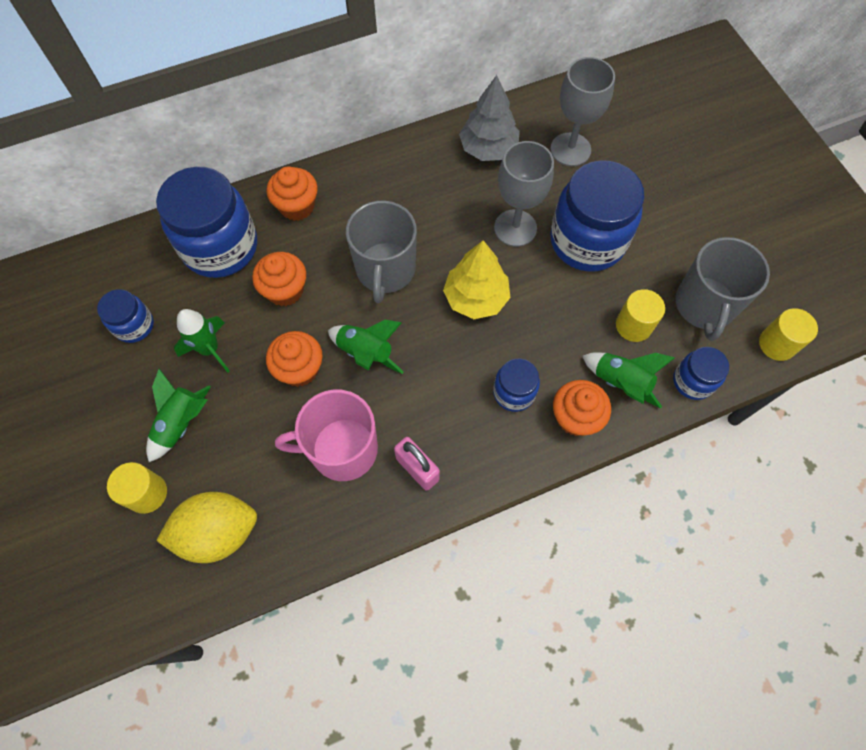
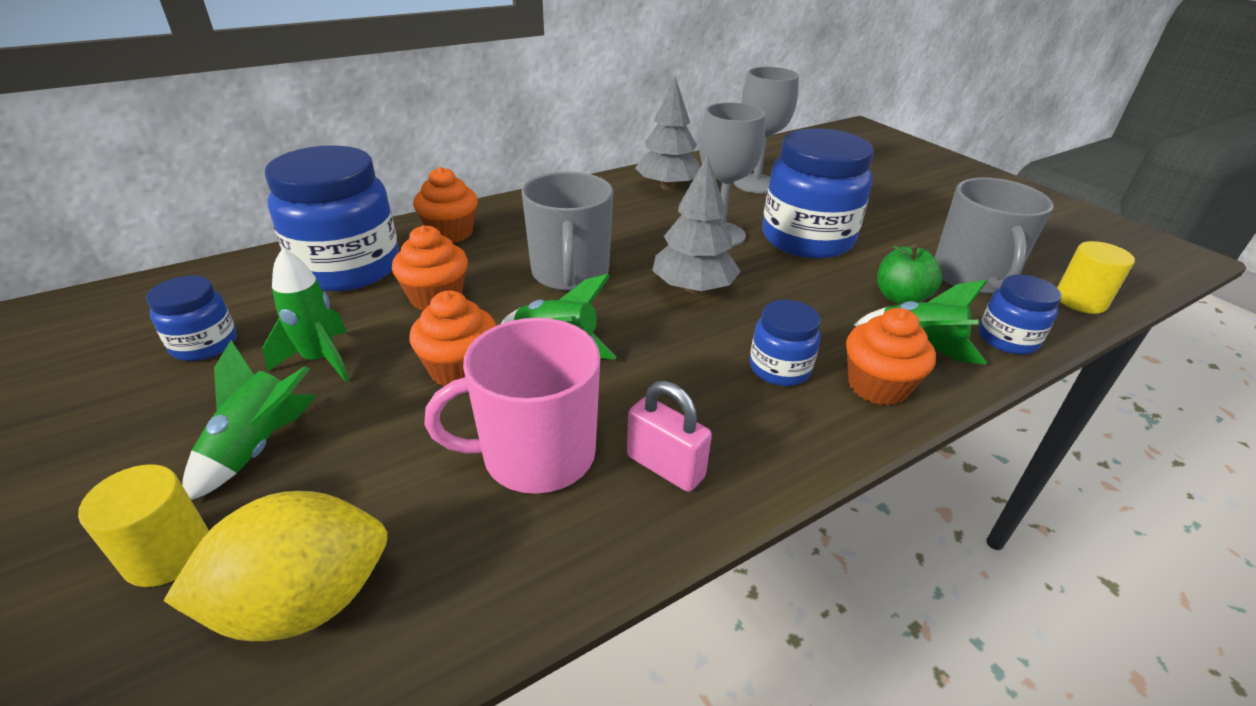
camera: 10 degrees left, 30 degrees down
(476, 298) = (693, 288): yellow tree -> grey tree
(633, 325) = (900, 298): yellow cylinder -> green apple

